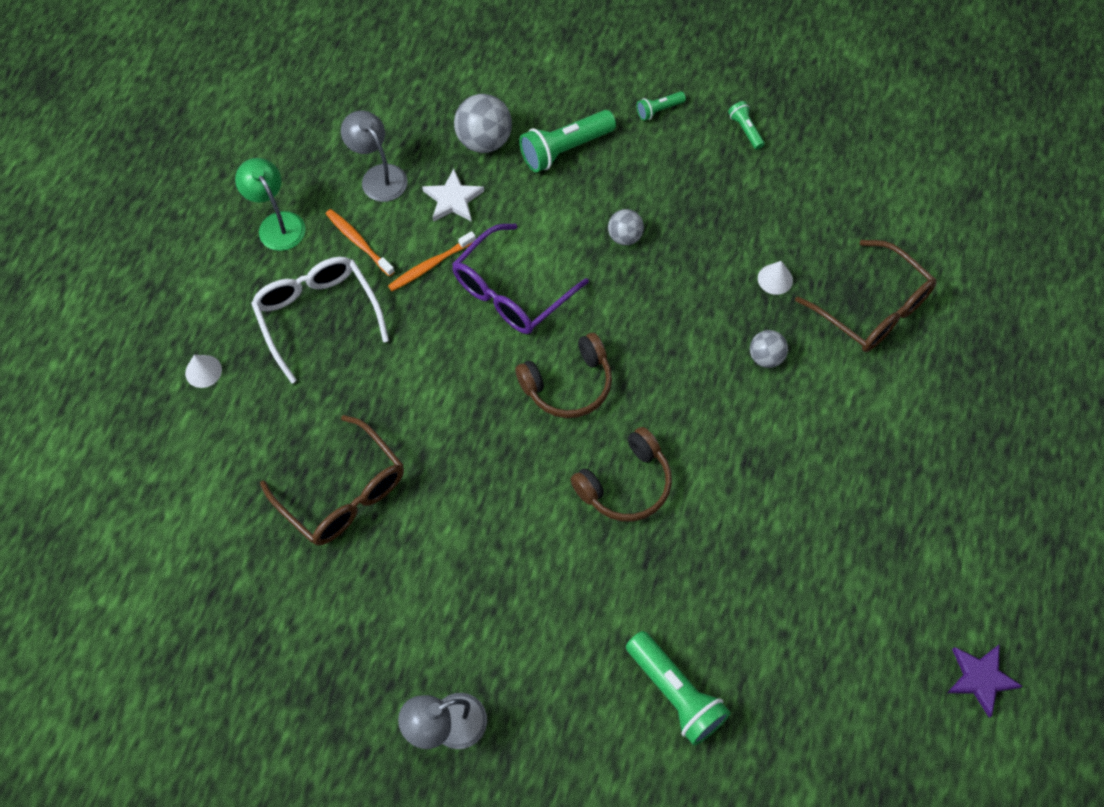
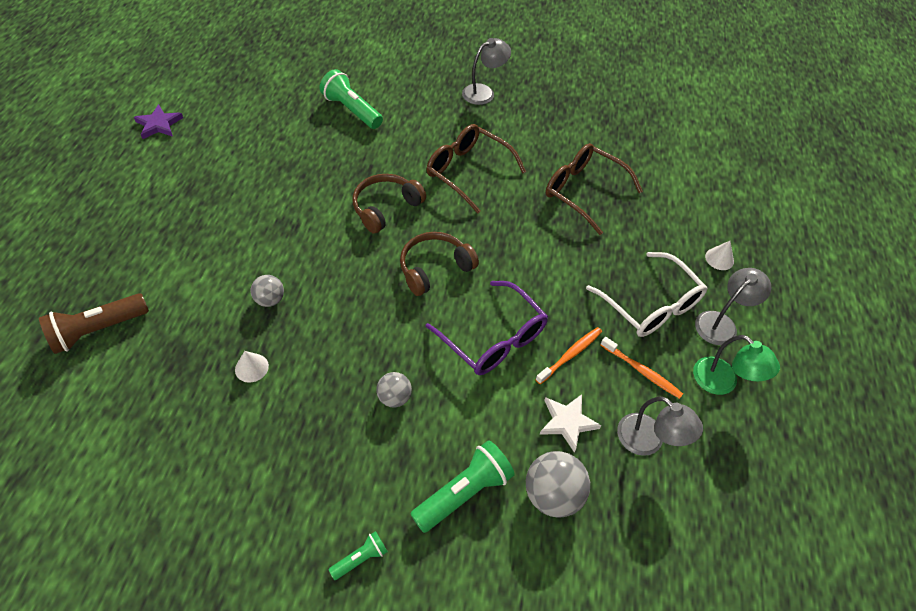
camera: 170 degrees right, 10 degrees down
(245, 287) = (721, 323): none -> grey lamp
(512, 291) = (493, 338): purple glasses -> purple glasses turned 105 degrees clockwise
(745, 130) = (260, 540): green flashlight -> none
(872, 308) = (165, 348): brown glasses -> brown glasses (468, 172)
(951, 334) = (98, 330): none -> brown flashlight

